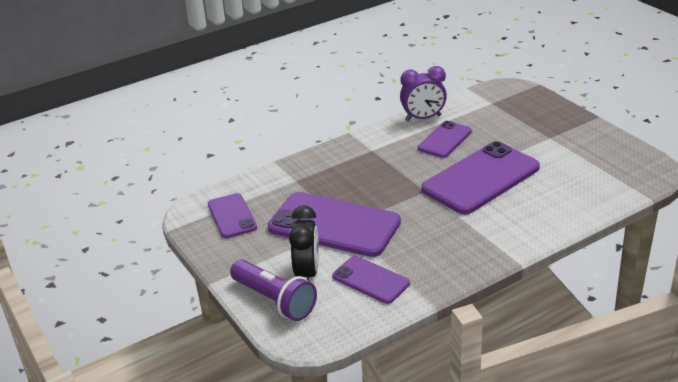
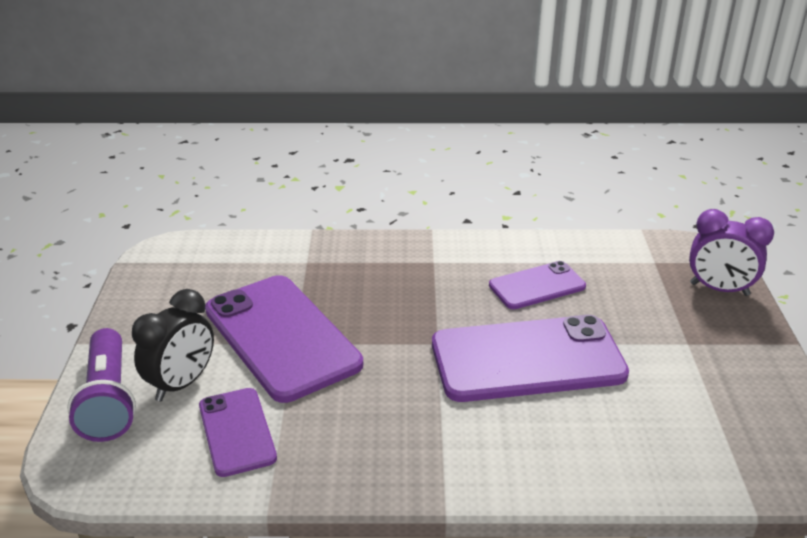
camera: 30 degrees right, 0 degrees up
(232, 216) = (193, 274): purple phone -> none
(423, 118) = (540, 247): purple clock -> purple clock (719, 289)

